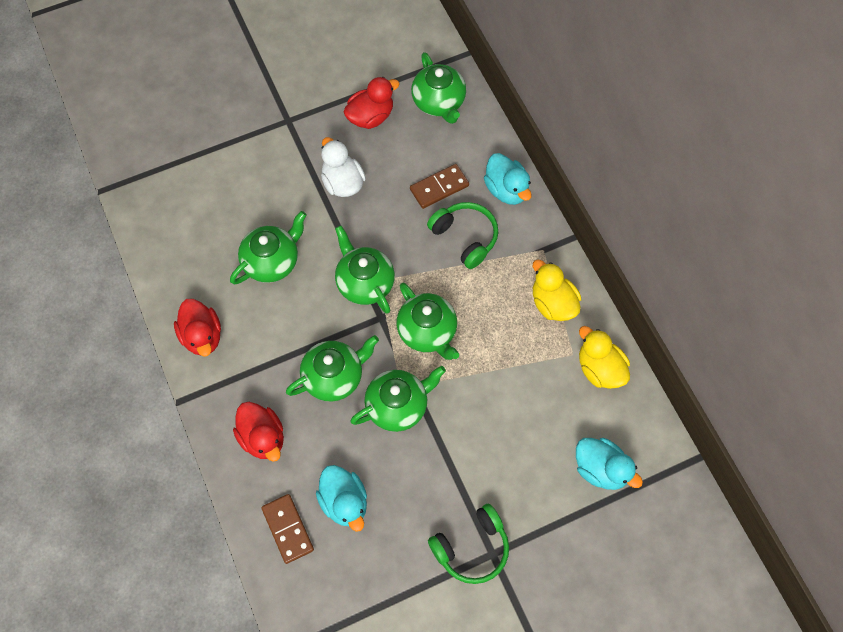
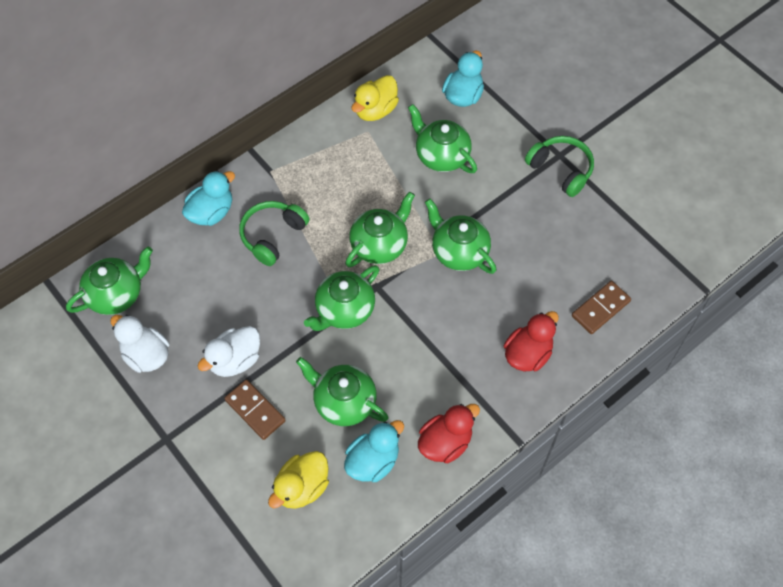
camera: 105 degrees left, 5 degrees down
(334, 376) = (448, 310): green teapot -> green teapot (441, 155)
(344, 502) = (560, 271): turquoise duck -> turquoise duck (373, 461)
(370, 116) = (146, 355): red duck -> white duck
(439, 188) = (221, 270): brown domino -> brown domino (255, 410)
(553, 303) = (323, 154): yellow duck -> yellow duck (302, 487)

